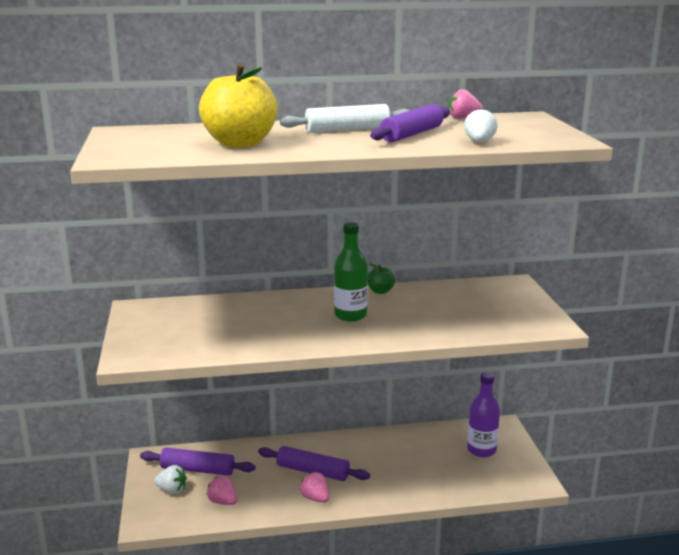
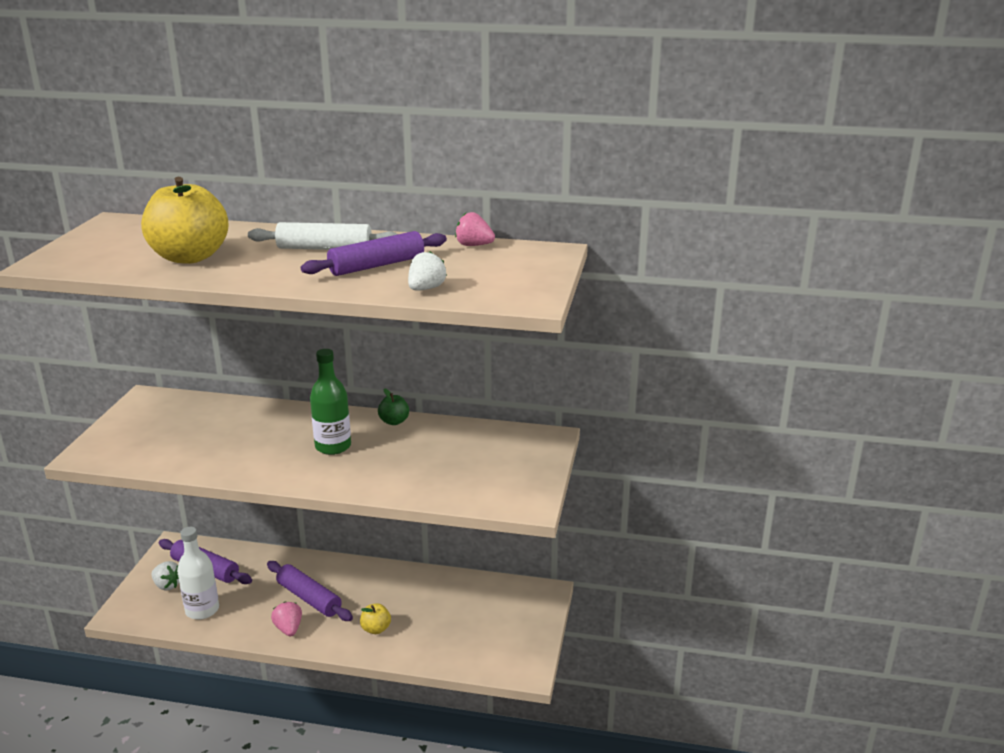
camera: 20 degrees right, 5 degrees up
(223, 502) = (202, 610): pink strawberry -> white bottle
(391, 481) = (376, 629): none -> yellow apple
(481, 450) = (499, 616): purple bottle -> none

